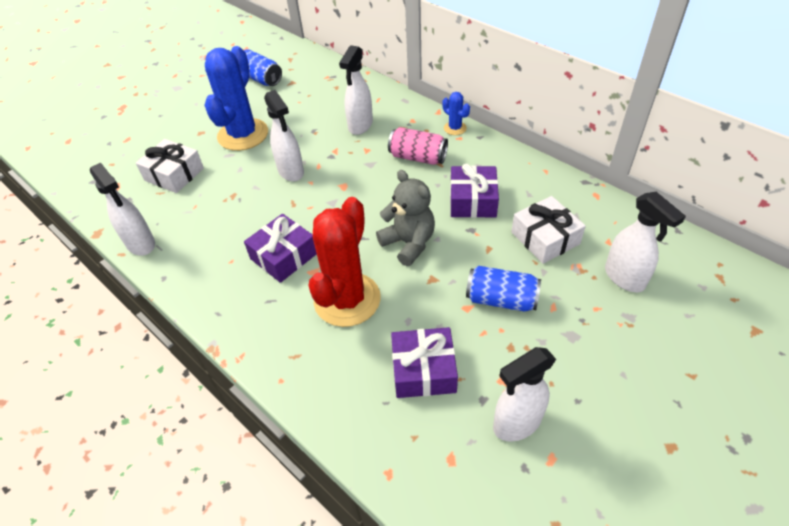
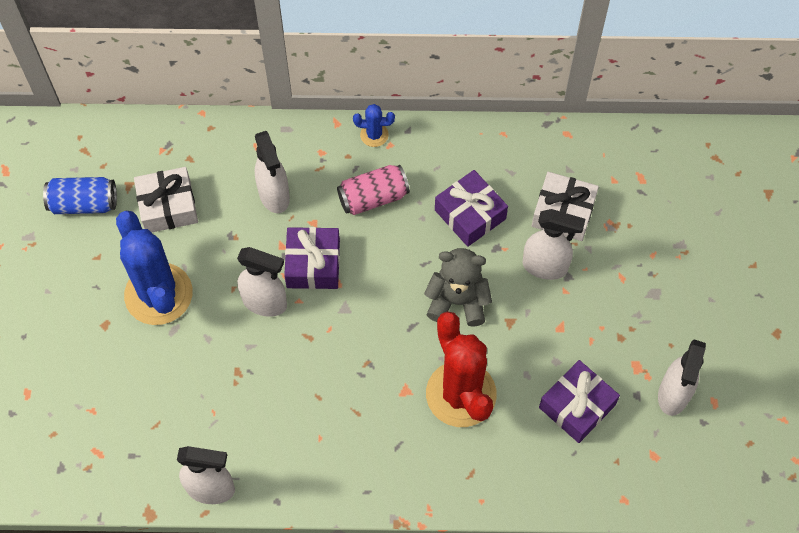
camera: 45 degrees left, 15 degrees up
(174, 174) = (144, 394): white gift -> white gift (168, 206)
(284, 256) = (362, 396): purple gift -> purple gift (313, 264)
(501, 299) = (579, 300): blue can -> none
(625, 278) = (652, 210): white spray bottle -> white spray bottle (545, 266)

